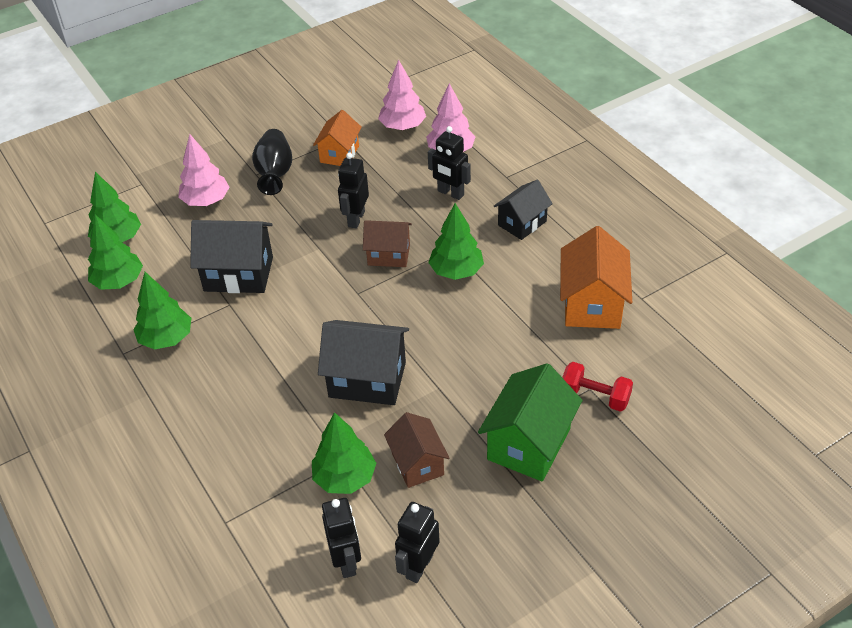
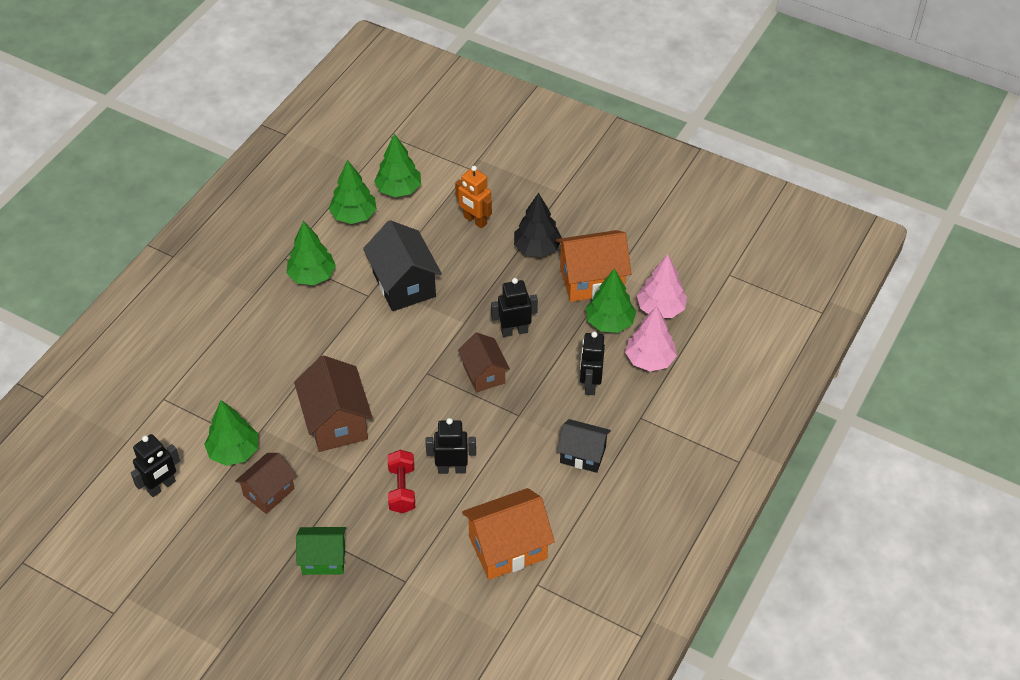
camera: 60 degrees right, 5 degrees up
(206, 201) = (475, 220): pink tree -> orange robot
(275, 173) = (537, 248): black vase -> black tree
(339, 154) = (591, 280): orange house -> orange house, size x1.56
(367, 379) = (336, 422): black house -> brown house
(419, 566) = (176, 533): black robot -> black robot (452, 469)
(456, 271) = (491, 430): green tree -> green tree (609, 322)
(528, 444) = (324, 559): green house -> green house, size x0.64
(595, 396) = (398, 588): red dumbbell -> red dumbbell (402, 489)

